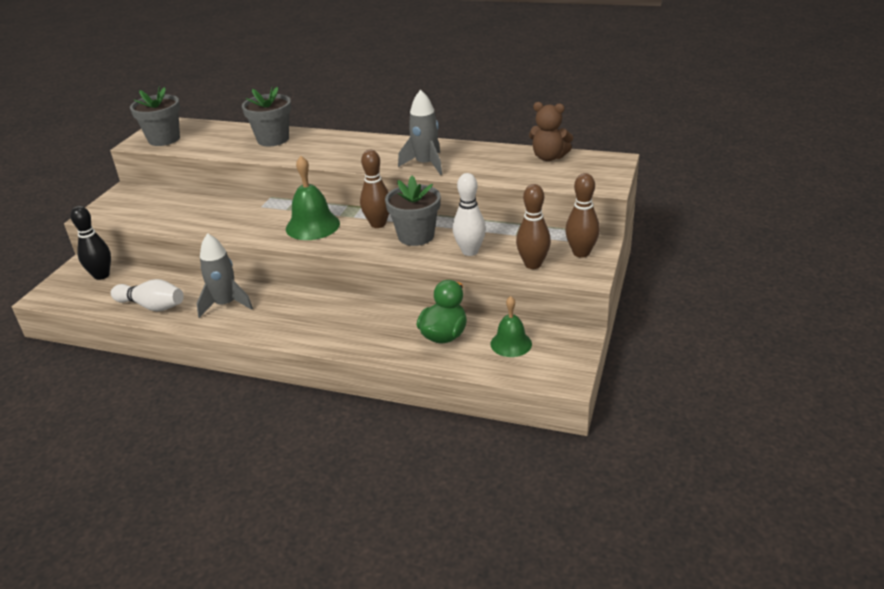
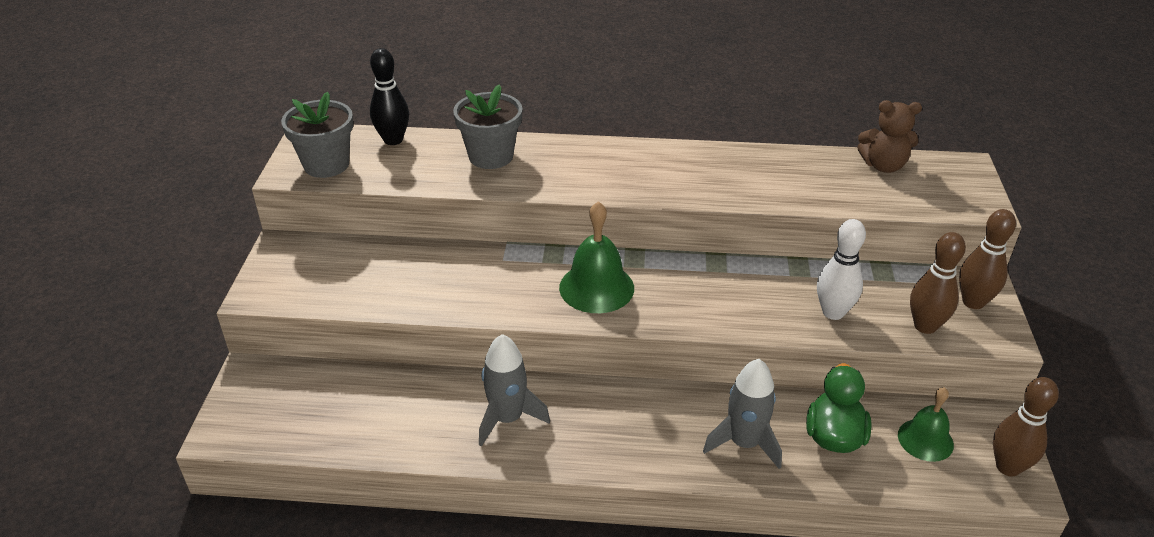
camera: 15 degrees left, 5 degrees up
(101, 275) = (292, 387): black bowling pin -> black bowling pin (393, 140)
(152, 306) = (399, 433): white bowling pin -> none
(378, 224) = (685, 277): brown bowling pin -> brown bowling pin (1008, 467)
(416, 236) = (747, 293): grey flower pot -> none
(426, 164) = (732, 187): grey rocket -> grey rocket (744, 443)

